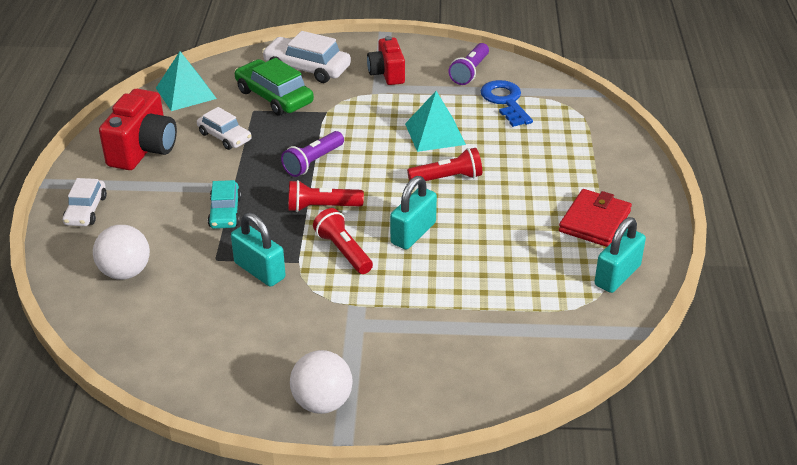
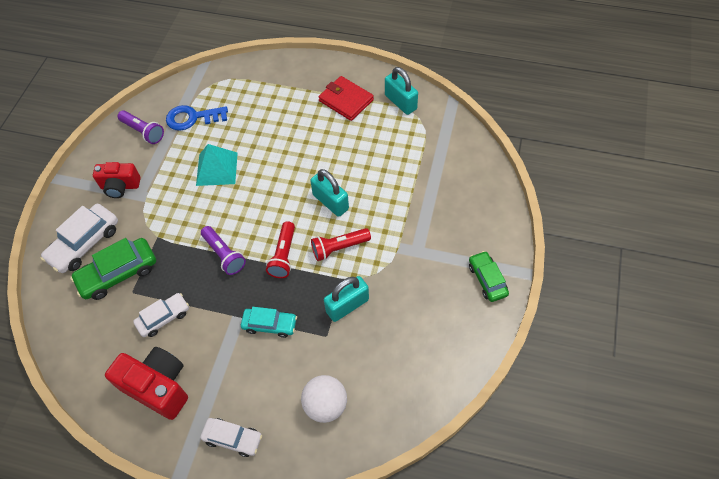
camera: 75 degrees left, 20 degrees up
(186, 93) = (80, 346): turquoise pyramid -> none
(322, 402) = (487, 280): white ball -> green car
(447, 178) = (274, 170): red flashlight -> none

